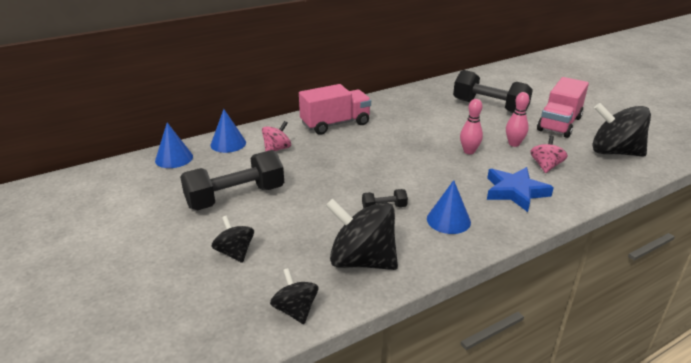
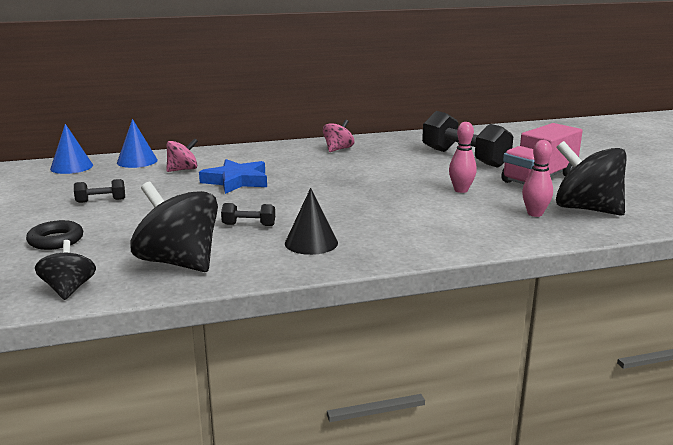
camera: 15 degrees right, 10 degrees down
(235, 197) = (101, 201): black dumbbell -> black dumbbell, size x0.44
(235, 252) = (56, 240): black spinning top -> black ring
(335, 124) = (267, 156): pink truck -> none
(448, 220) = (311, 243): blue cone -> black cone
(469, 151) = (398, 191): pink bowling pin -> pink bowling pin (535, 214)
(515, 192) = (418, 229): blue star -> blue star (236, 181)
(545, 166) = (480, 212): pink spinning top -> pink spinning top (338, 149)

